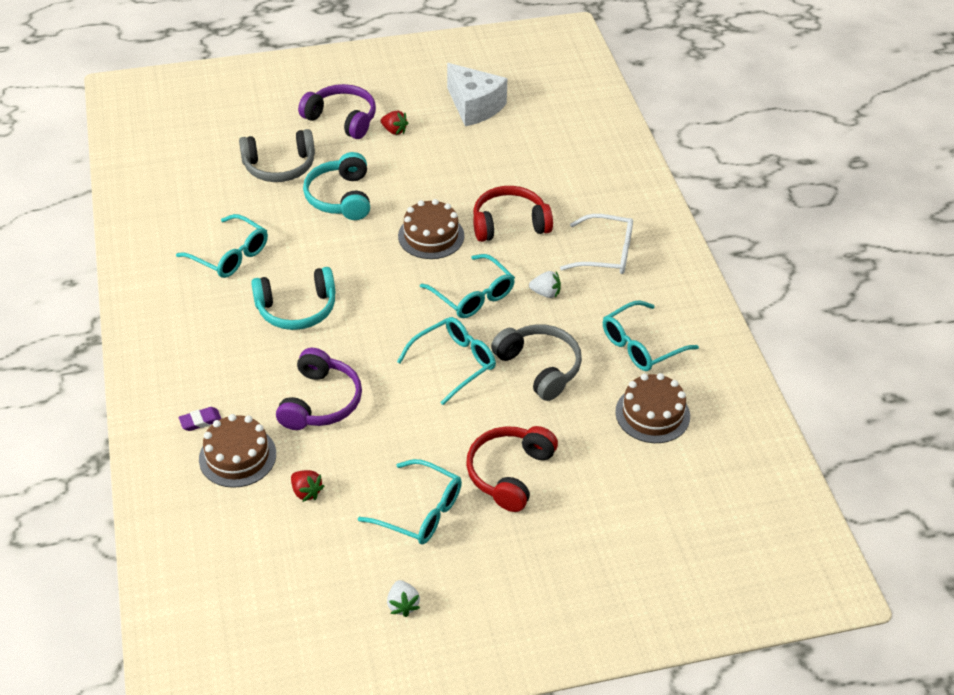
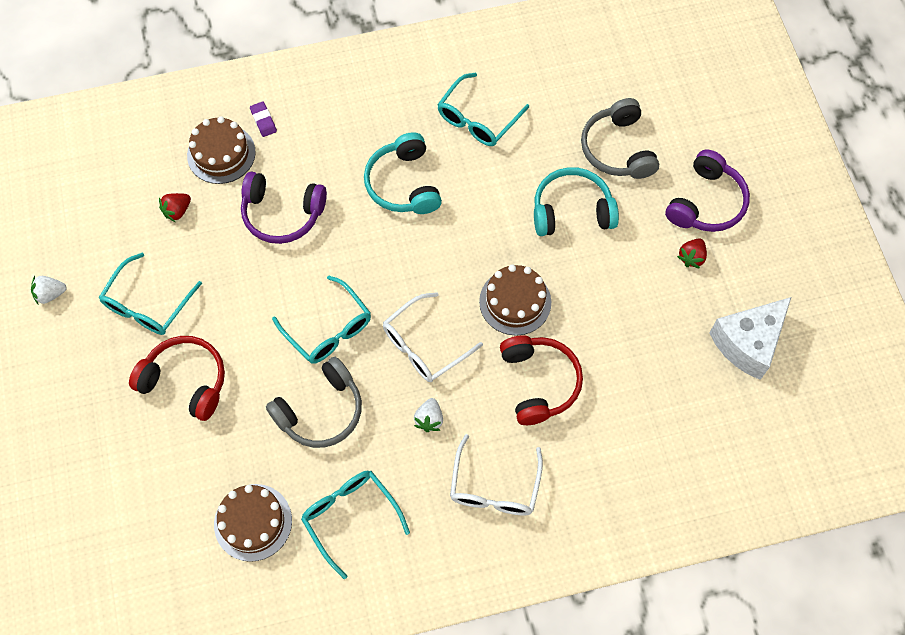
camera: 90 degrees right, 20 degrees up
(473, 295) = (424, 345): turquoise glasses -> white glasses

